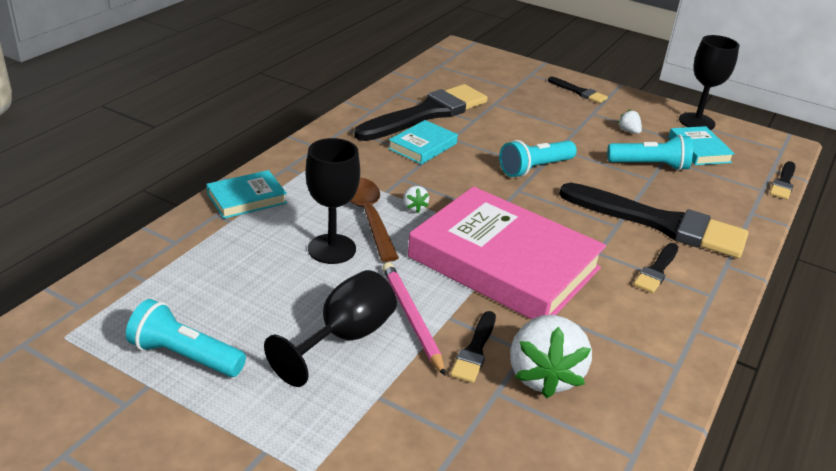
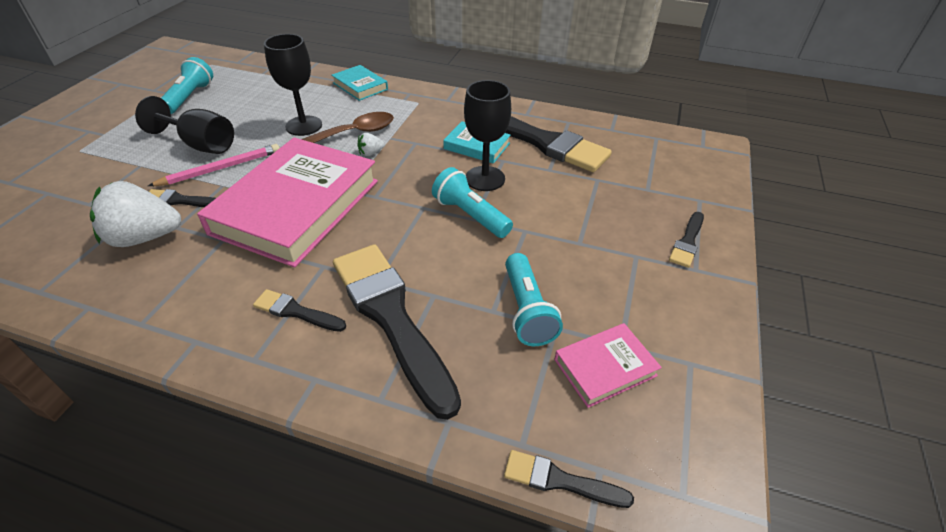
camera: 80 degrees right, 10 degrees up
(628, 131) = (609, 290): white strawberry -> none
(660, 223) = (391, 317): black brush -> black brush turned 135 degrees clockwise
(696, 122) = (698, 370): black goblet -> black goblet (485, 178)
(699, 150) = (605, 367): turquoise book -> pink book

